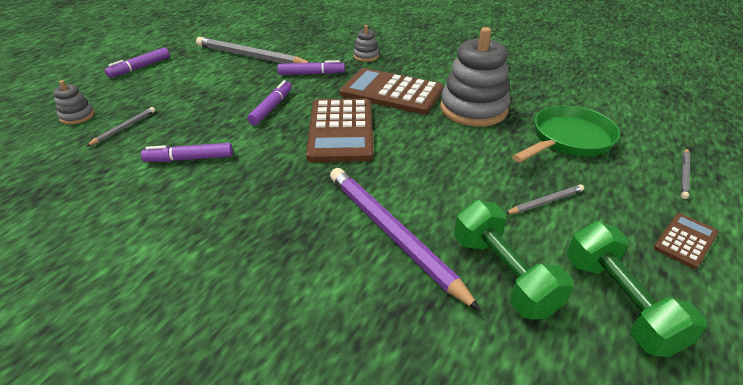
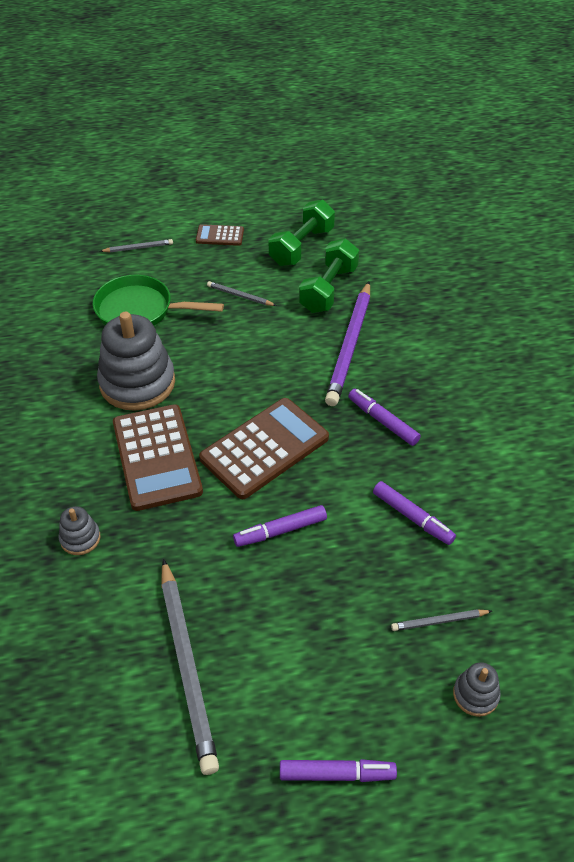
camera: 130 degrees left, 10 degrees up
(311, 74) = (176, 557): purple marker -> purple marker (383, 421)

